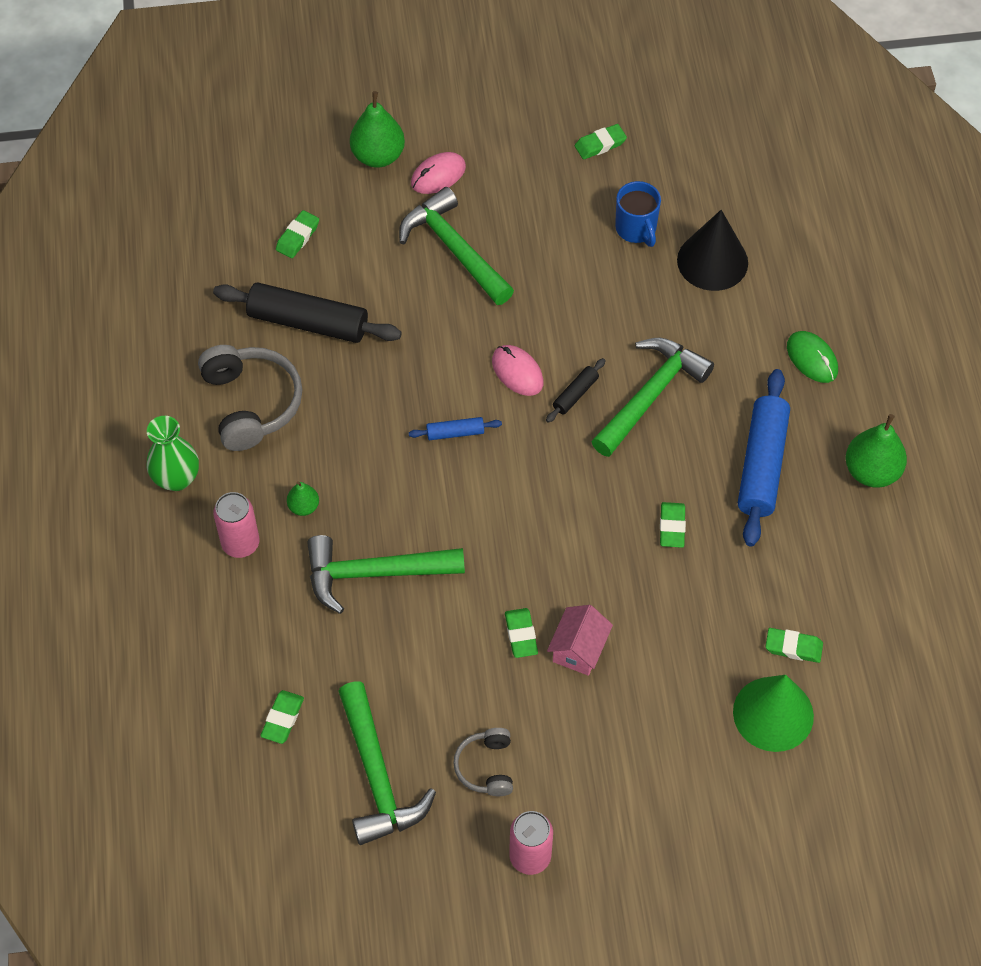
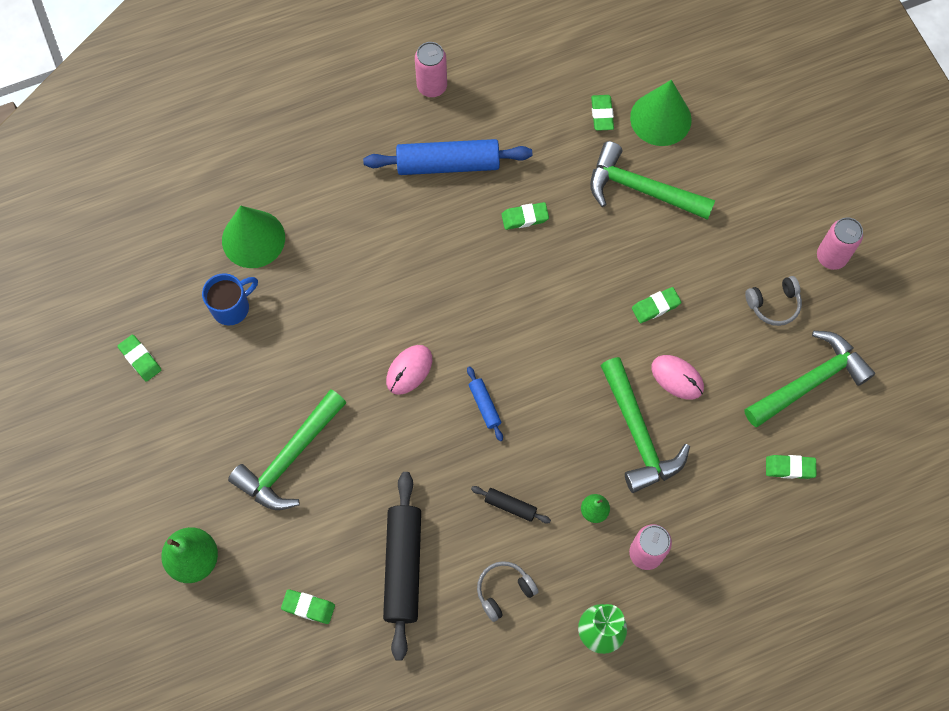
camera: 105 degrees left, 10 degrees up
(251, 403) = (504, 591): grey headphones -> grey headphones, size x0.56
(438, 175) = (206, 496): pink mouse -> pink mouse (677, 377)
(575, 394) = (419, 318): black rolling pin -> black rolling pin (510, 506)
(579, 649) = (654, 262): pink house -> none
(651, 395) = (404, 259): green hammer -> green hammer (641, 189)
(712, 261) = (253, 239): black cone -> green cone
(812, 358) = (335, 145): green mouse -> none
(871, 471) = (432, 86): green pear -> pink can

